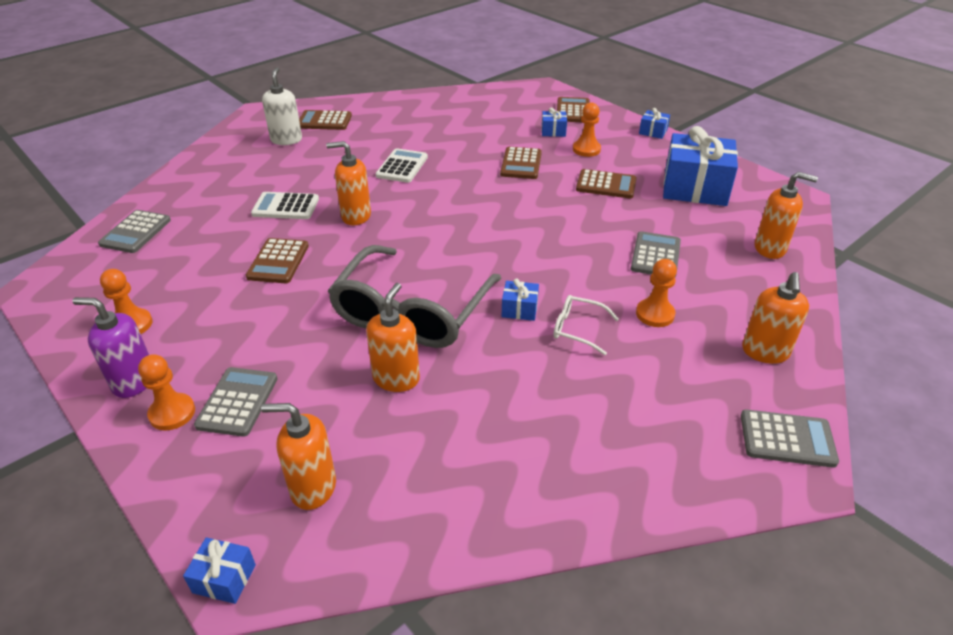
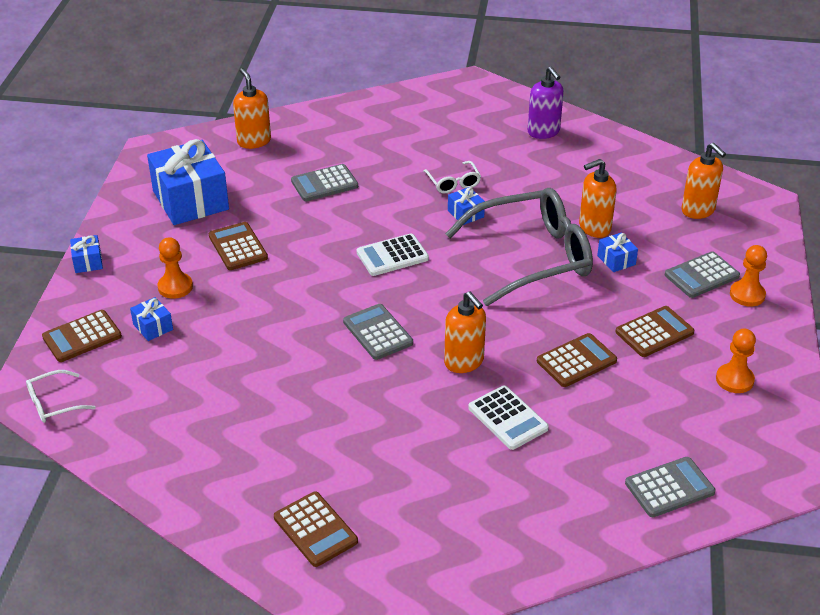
camera: 130 degrees left, 0 degrees up
(134, 382) = (759, 332): purple soap dispenser -> purple soap dispenser (543, 132)
(224, 578) = (772, 205): blue gift -> blue gift (616, 260)
(286, 140) = (395, 527): white soap dispenser -> none
(402, 166) = (346, 390): white calculator -> white calculator (392, 256)
(521, 164) = (252, 314): brown calculator -> brown calculator (654, 332)
(524, 91) = (53, 404): none -> white glasses
(655, 314) = (397, 161): orange pawn -> none
(765, 352) = (384, 113): orange soap dispenser -> none
(787, 439) = (450, 90): grey calculator -> grey calculator (377, 332)

